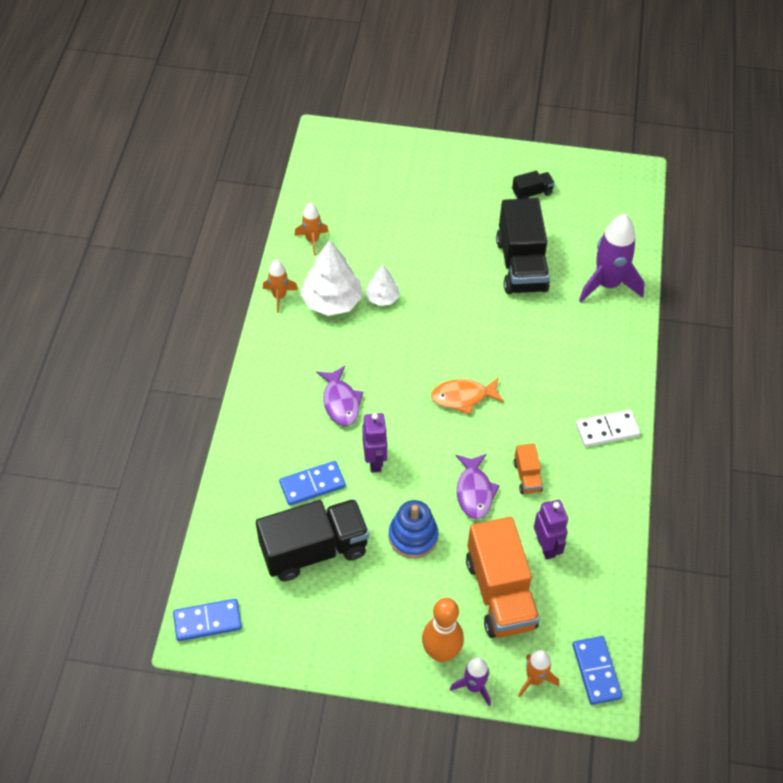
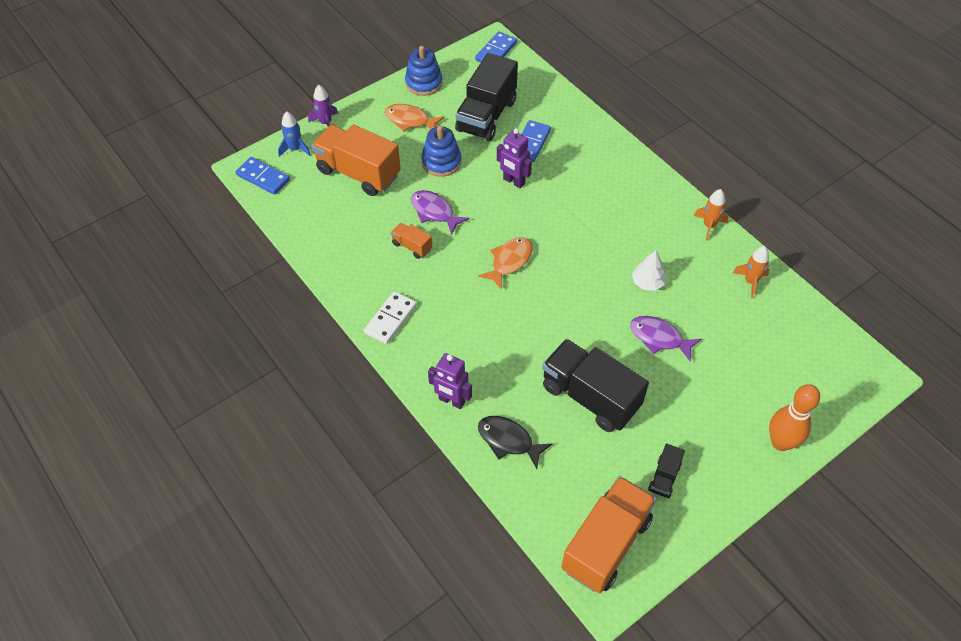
camera: 135 degrees right, 0 degrees up
(324, 648) = (423, 83): none -> blue stacking toy
(332, 301) = (674, 251): white tree -> none
(340, 402) = (578, 196): purple fish -> purple fish (659, 338)
(389, 611) = (410, 120): none -> orange fish
(441, 652) = (360, 124): orange bowling pin -> orange bowling pin (780, 442)
(535, 679) = (295, 149): orange rocket -> blue rocket
(546, 547) = (356, 216): purple robot -> purple robot (451, 401)
(607, 284) = (508, 440): purple rocket -> black fish
(609, 192) = (606, 544): none -> orange truck

